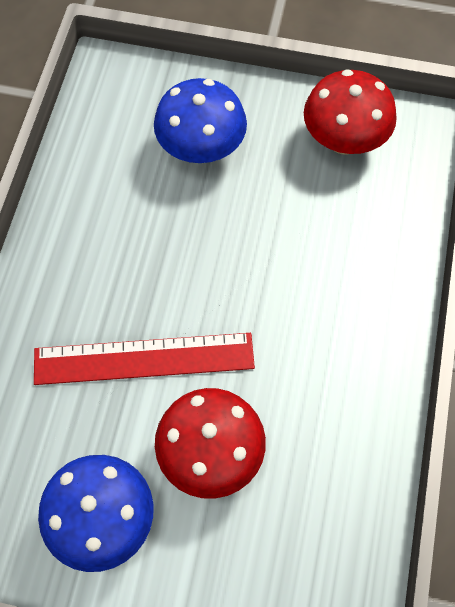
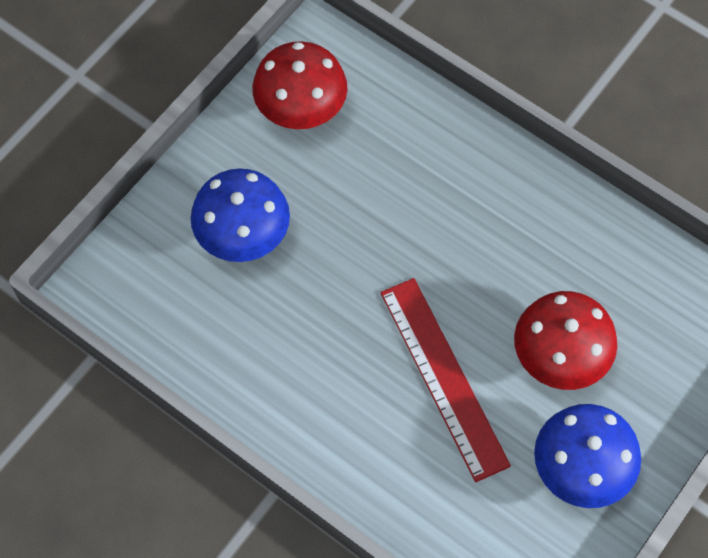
camera: 65 degrees left, 0 degrees up
(144, 358) = (443, 377): red ruler -> red ruler turned 45 degrees counterclockwise

